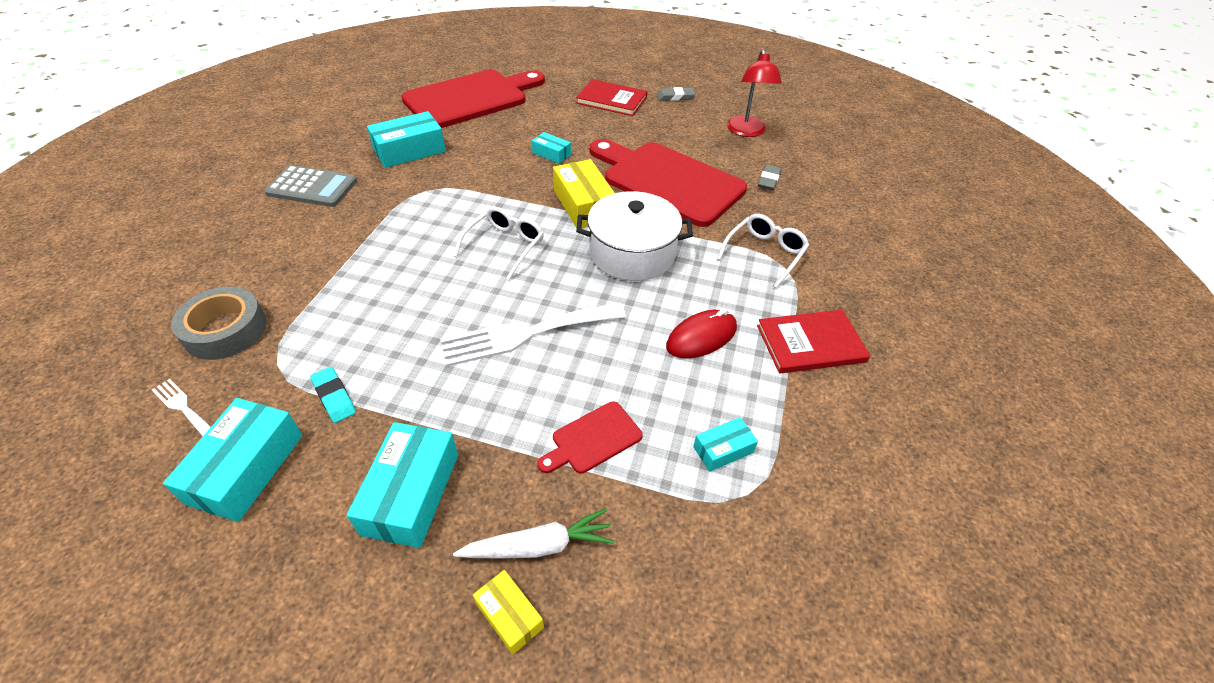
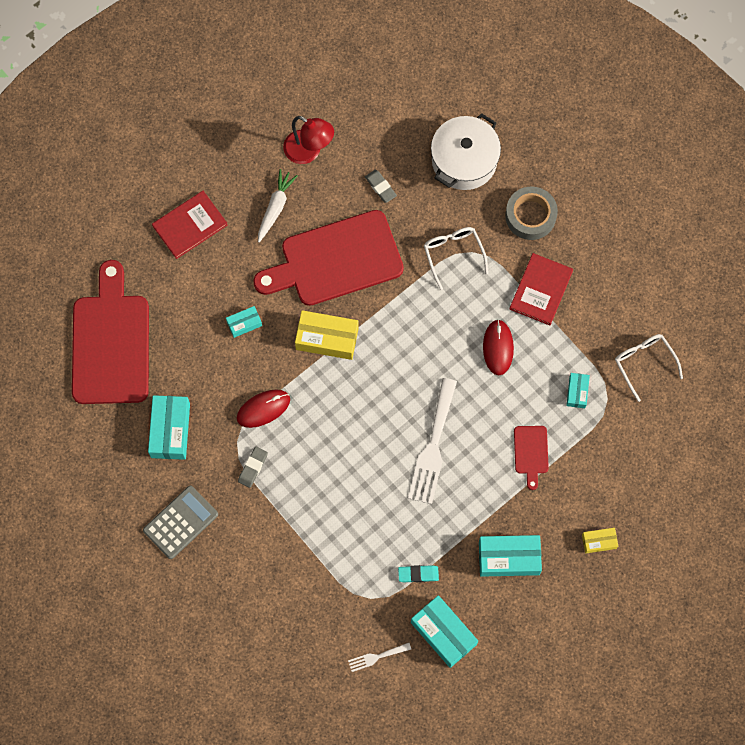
camera: 55 degrees left, 25 degrees up
(225, 330) = (320, 621): grey tape -> grey tape (530, 216)
(411, 493) = (509, 558): turquoise box -> turquoise box turned 45 degrees counterclockwise
(473, 193) = (263, 409): none -> red mouse
(505, 246) = (340, 417): white glasses -> white glasses (644, 363)
(539, 546) = (574, 512): white carrot -> white carrot (275, 207)
(632, 253) = (400, 339): white pot -> white pot (464, 160)
(675, 97) = (219, 168): grey eraser -> grey eraser (253, 467)

